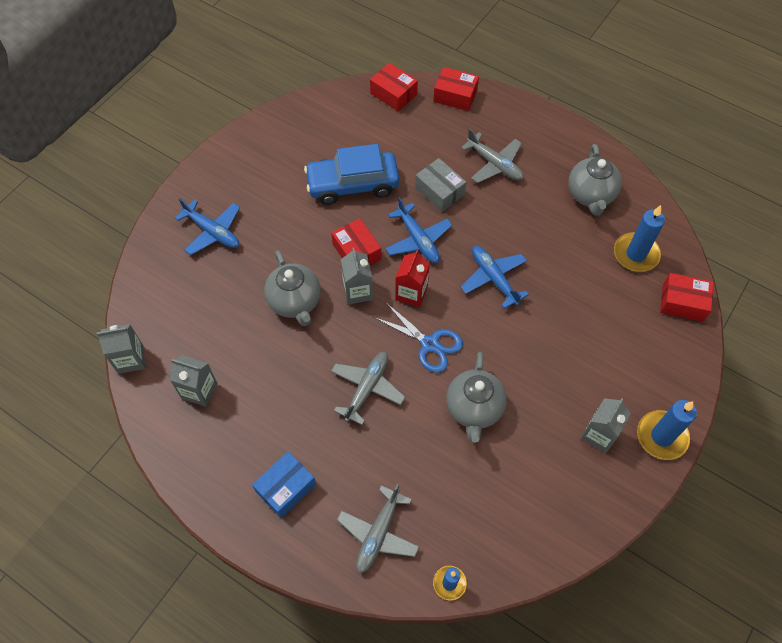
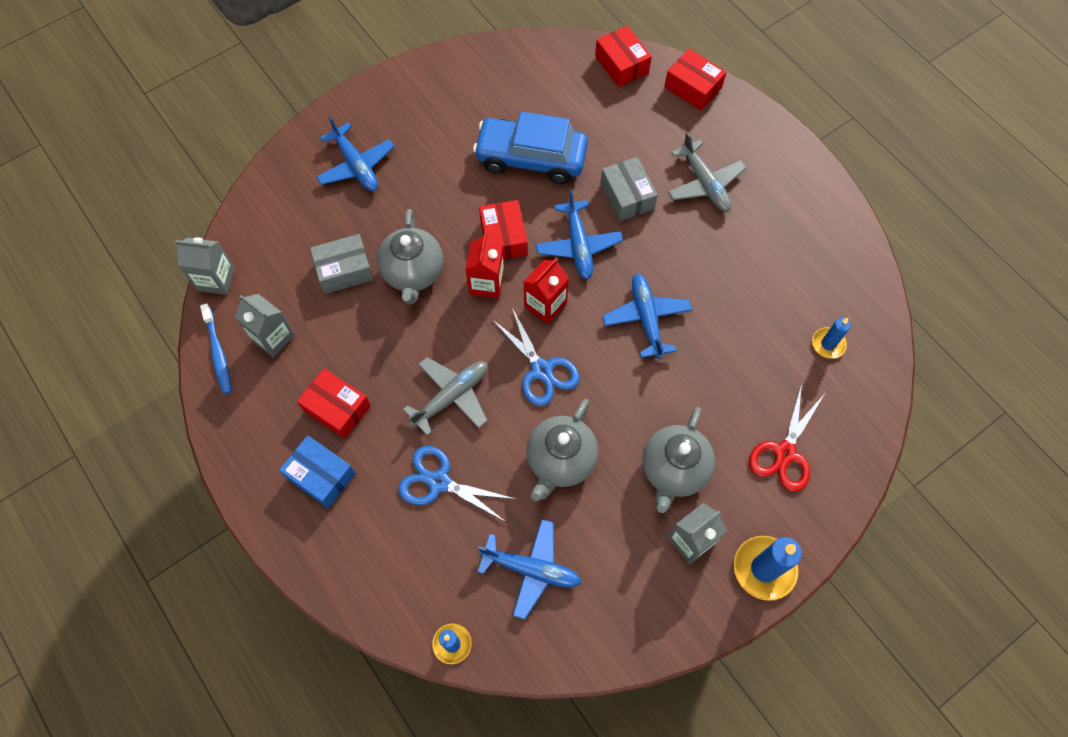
camera: 20 degrees right, 5 degrees up
(157, 418) = (218, 353): none -> blue toothbrush
(237, 317) = (344, 270): none -> grey box
(286, 488) = (321, 475): blue box -> blue box turned 60 degrees clockwise
(358, 291) = (486, 283): grey carton -> red carton
(378, 534) = (398, 561): grey plane -> none
(385, 459) = (439, 482): none -> blue scissors
(487, 501) = (531, 569): none -> blue plane
(590, 195) = (804, 256): grey teapot -> grey teapot (673, 470)
(636, 254) = (828, 344): blue candle -> blue candle, size x0.59
(639, 345) = (785, 453): none -> red scissors
(682, 302) = (859, 420): red box -> red box (337, 408)

